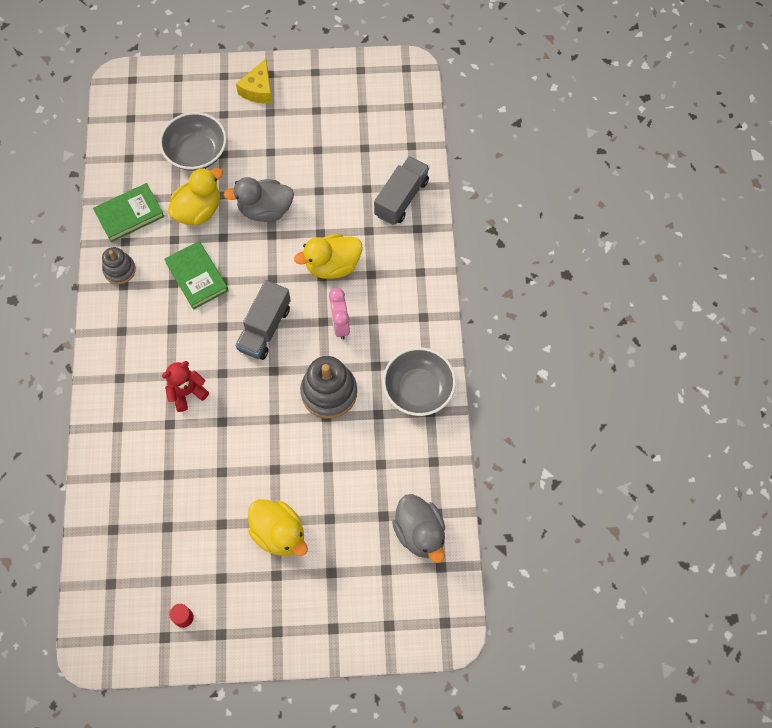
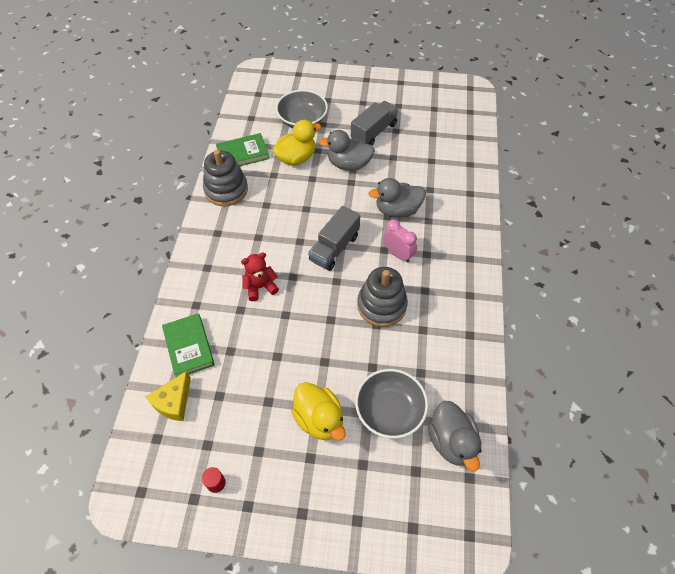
camera: 10 degrees right, 10 degrees down
(119, 270) = (226, 190): grey stacking toy -> grey stacking toy, size x1.68
(197, 277) = (286, 203): green book -> green book (189, 347)
(258, 90) = (356, 88): yellow cheese -> yellow cheese (173, 402)
(332, 265) = (397, 210): yellow duck -> grey duck
(340, 324) = (398, 254): pink clock -> pink clock turned 135 degrees clockwise
(401, 198) = (459, 171): grey truck -> grey truck (373, 132)
(418, 389) = (461, 315): grey bowl -> grey bowl (389, 410)

